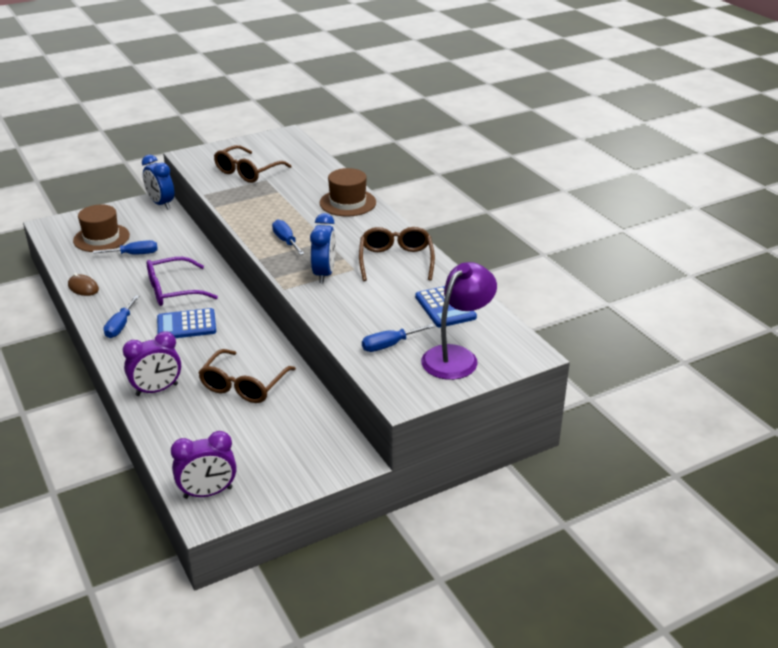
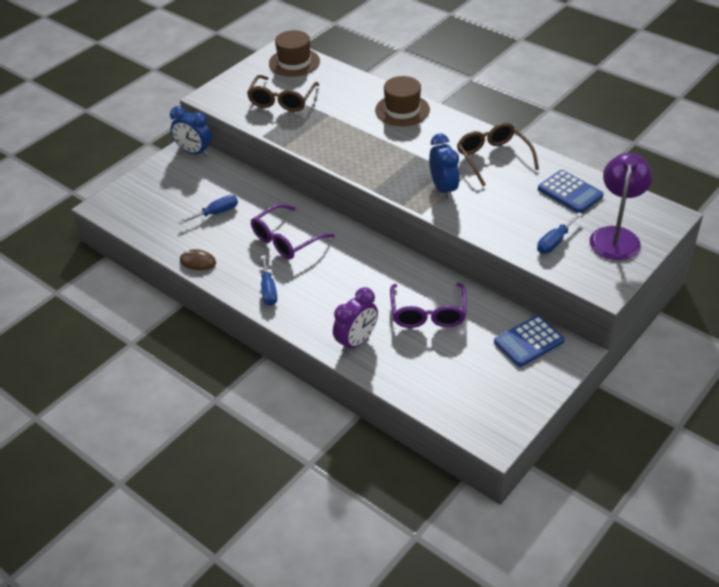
camera: 20 degrees left, 10 degrees up
(101, 238) = (168, 205): brown hat -> brown hat (294, 62)
(186, 325) = (328, 271): blue calculator -> blue calculator (529, 341)
(208, 493) = (480, 420): purple clock -> none
(244, 385) = (428, 313): brown glasses -> purple glasses
(286, 241) = (381, 165): blue screwdriver -> none

